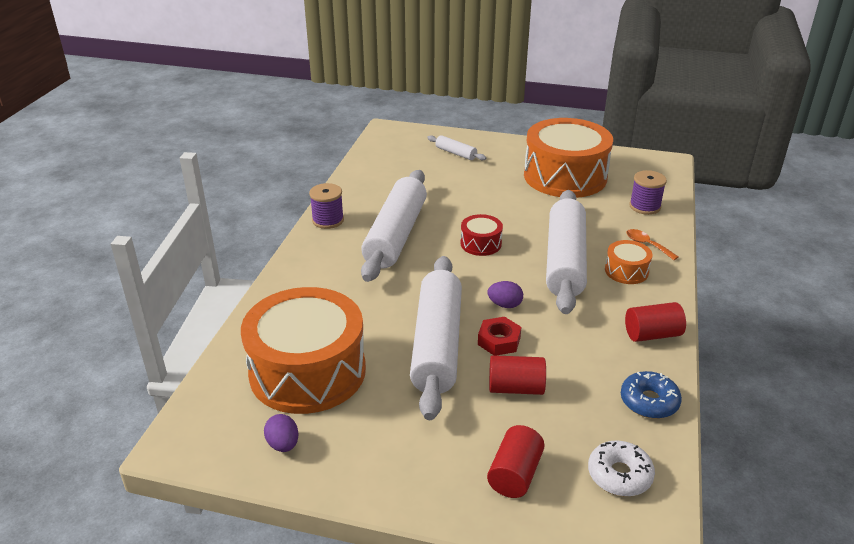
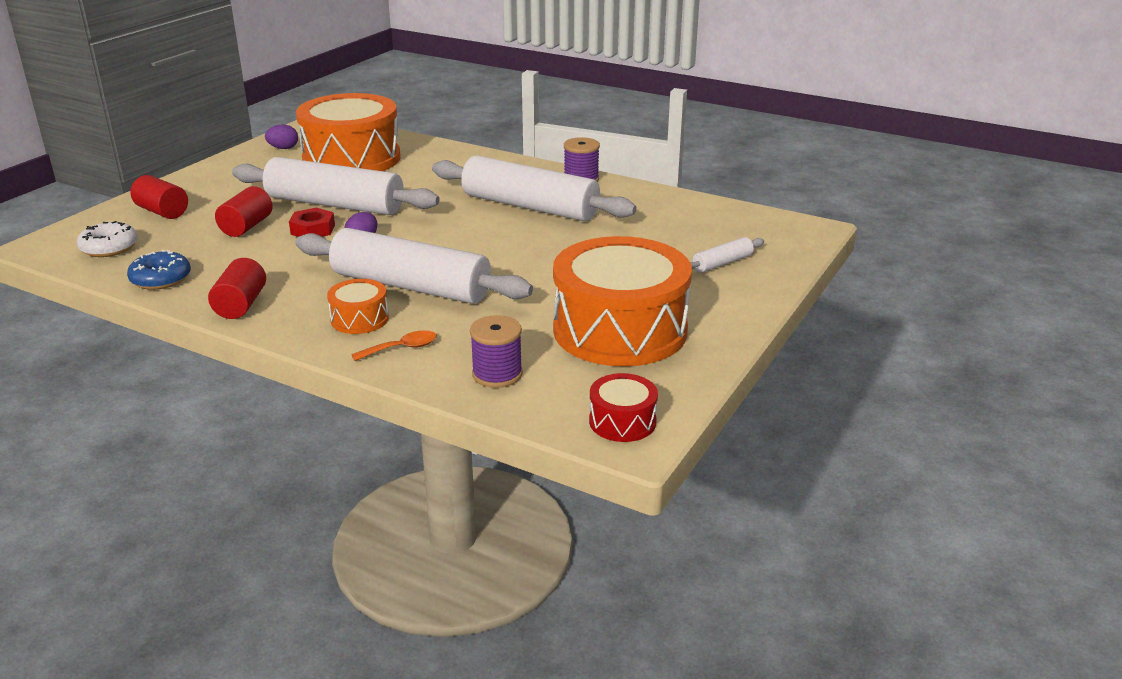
camera: 105 degrees right, 5 degrees down
(481, 244) = (482, 246): red drum -> red drum (622, 421)

